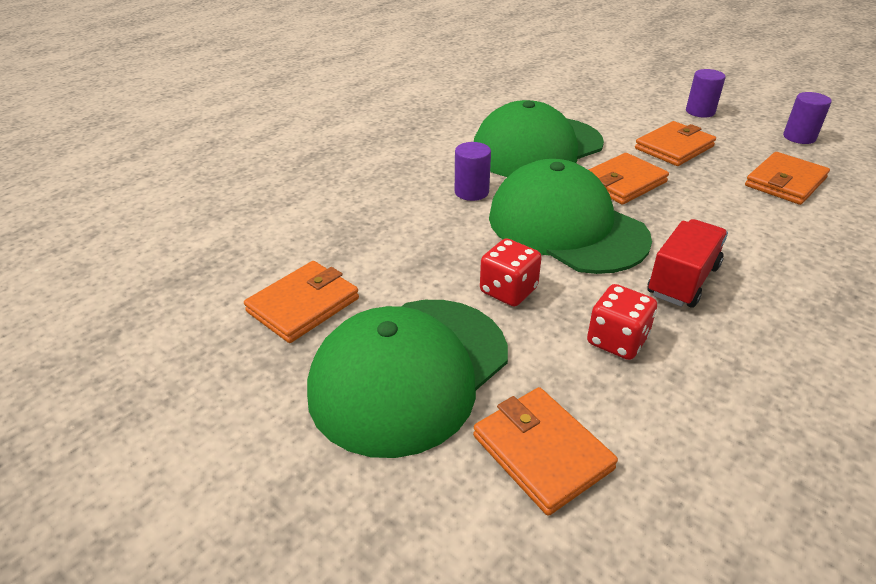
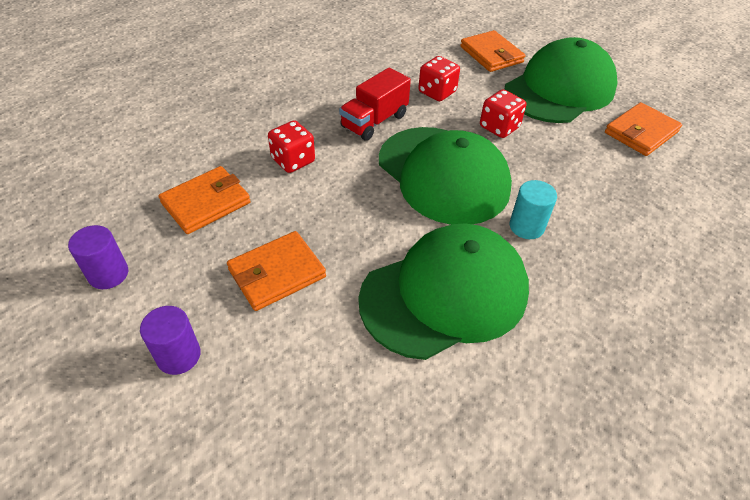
camera: 175 degrees left, 10 degrees up
(471, 192) = (526, 226): purple cylinder -> turquoise cylinder
(623, 182) = (368, 221): orange wallet -> none
(741, 224) = (293, 160): none -> red dice

